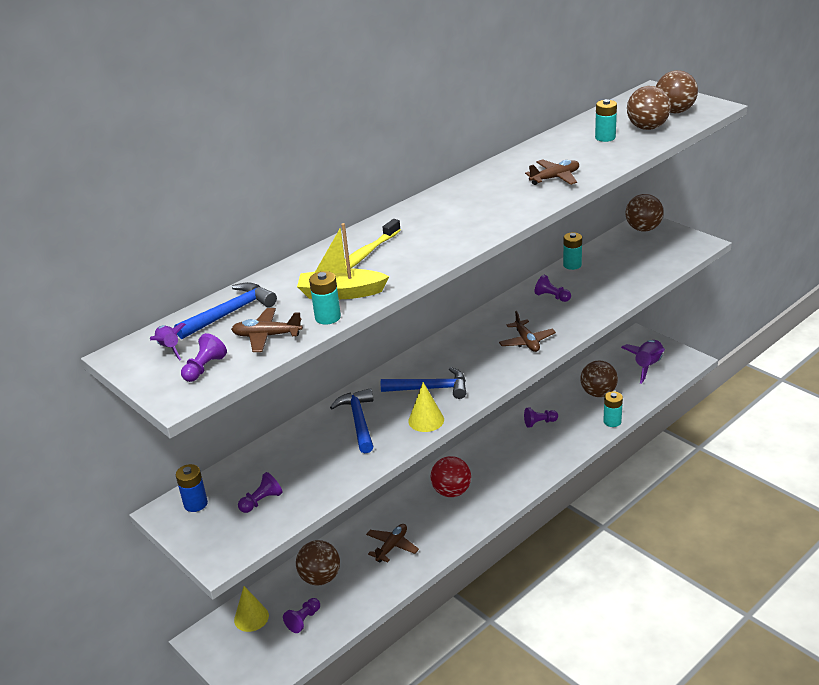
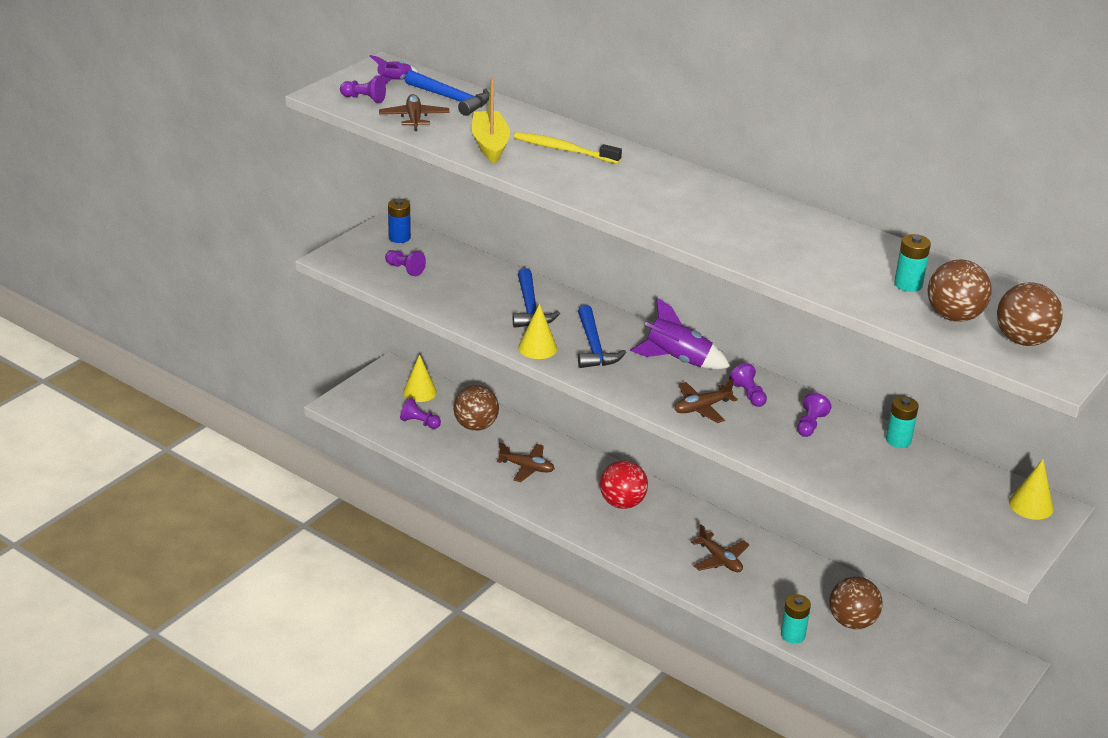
camera: 75 degrees right, 0 degrees up
(327, 317) = (446, 142): turquoise battery -> none
(358, 421) = (530, 308): blue hammer -> blue hammer turned 105 degrees clockwise
(539, 423) = (770, 568): purple pawn -> purple pawn (748, 395)
(555, 178) = (773, 250): brown plane -> brown plane (720, 560)
(643, 229) = (1031, 505): brown ball -> yellow cone
(647, 366) = (936, 672): purple rocket -> purple rocket (677, 360)

